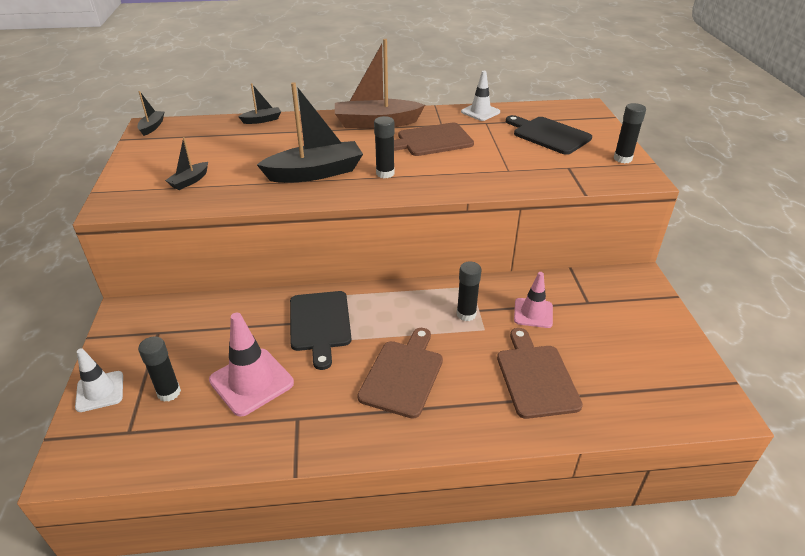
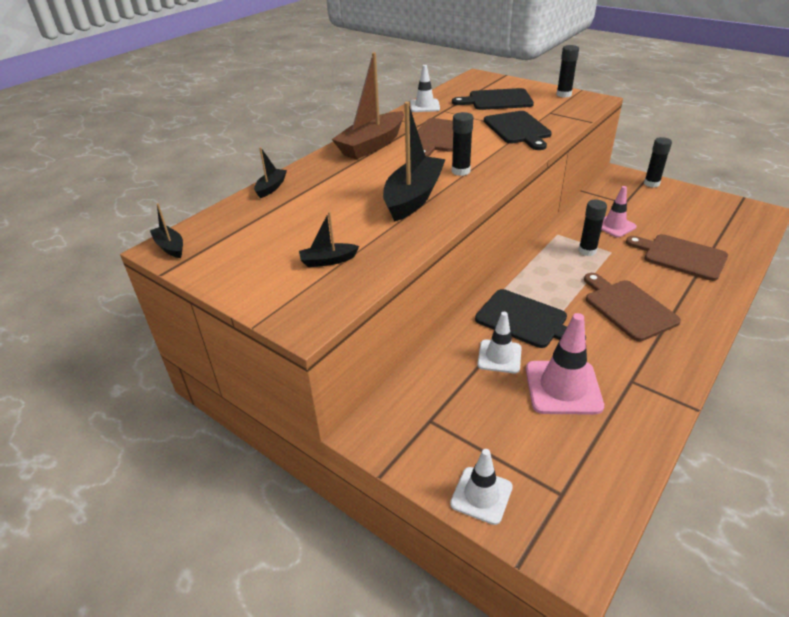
camera: 45 degrees left, 0 degrees up
(169, 392) = (529, 445): black glue stick -> black glue stick (651, 183)
(189, 181) = (328, 261): black boat -> black boat turned 90 degrees clockwise
(259, 332) = (499, 356): none -> white traffic cone
(504, 166) = (518, 129): none -> black cutting board

